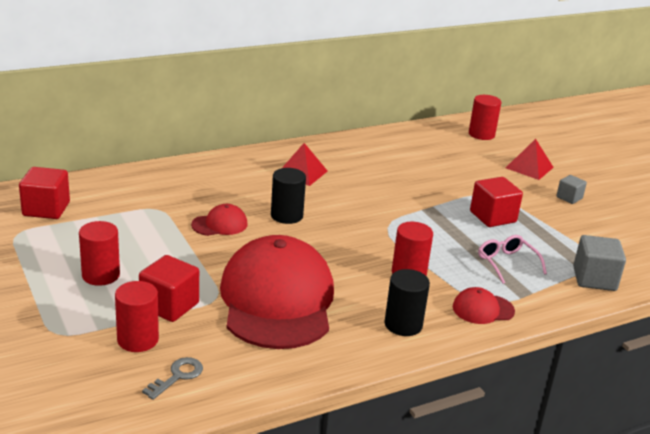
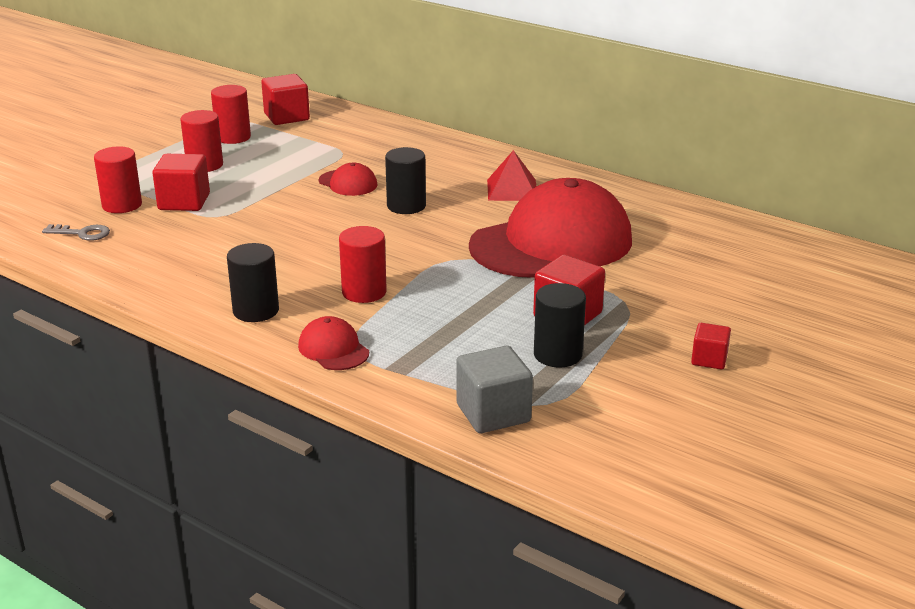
camera: 65 degrees right, 0 degrees up
(277, 300) = (239, 241): red cap -> red cap (552, 243)
(481, 134) = (805, 263): red cylinder -> red cylinder (233, 137)
(507, 263) = (458, 345): pink glasses -> none
(529, 167) = (758, 314): red pyramid -> none
(538, 236) = (557, 354): none -> black cylinder
(569, 198) = (709, 359): grey cube -> red cube

